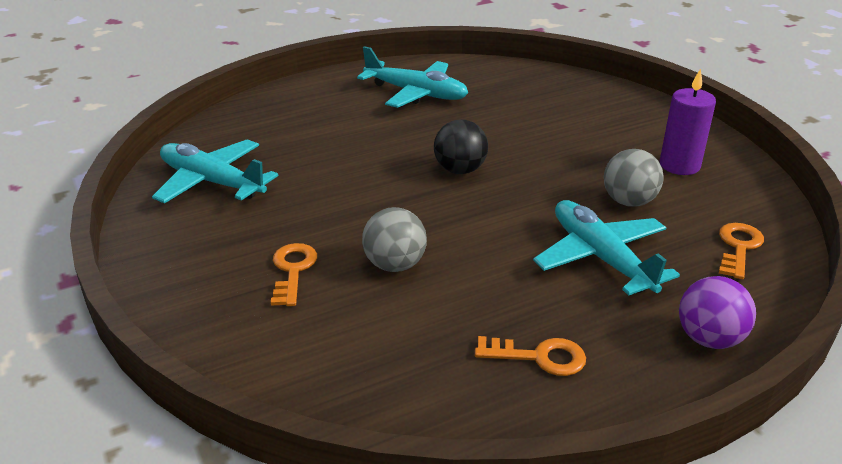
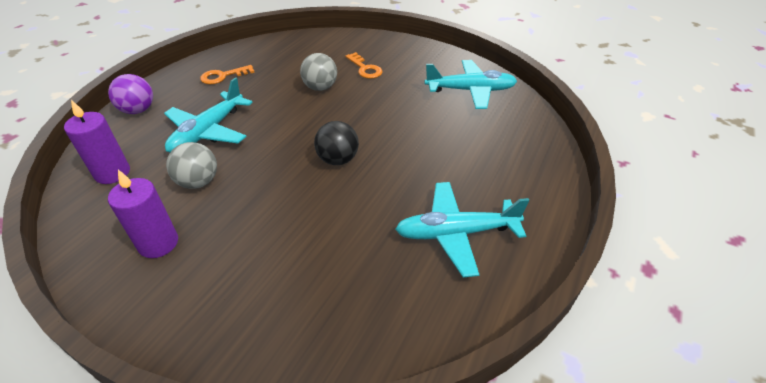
camera: 145 degrees right, 10 degrees up
(600, 257) = (208, 132): turquoise plane -> turquoise plane turned 90 degrees clockwise
(738, 247) = (112, 173): orange key -> purple candle

